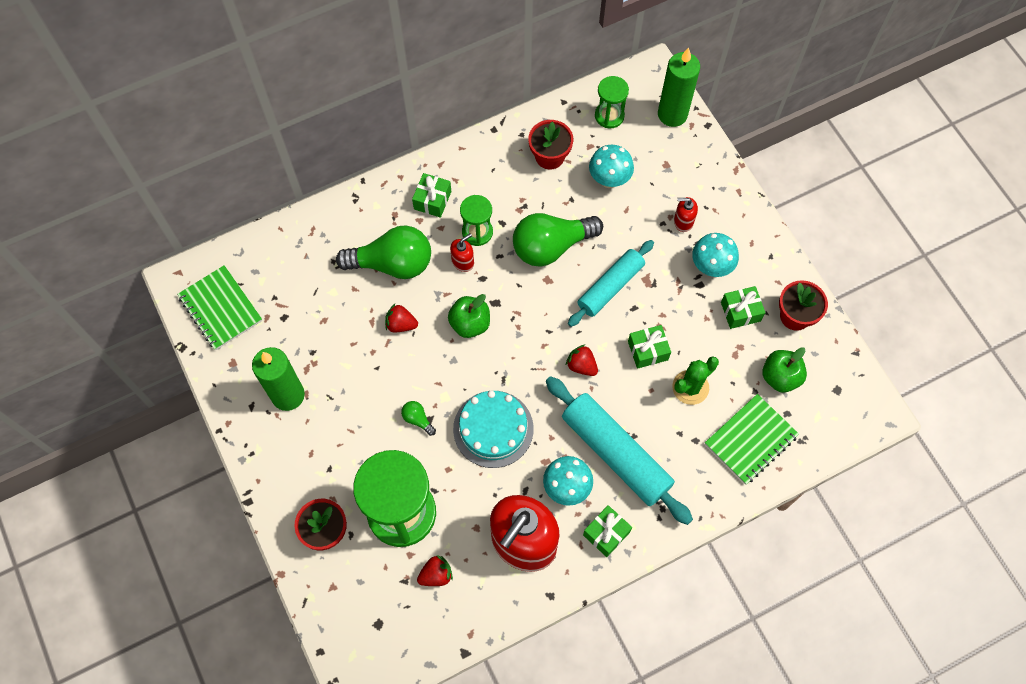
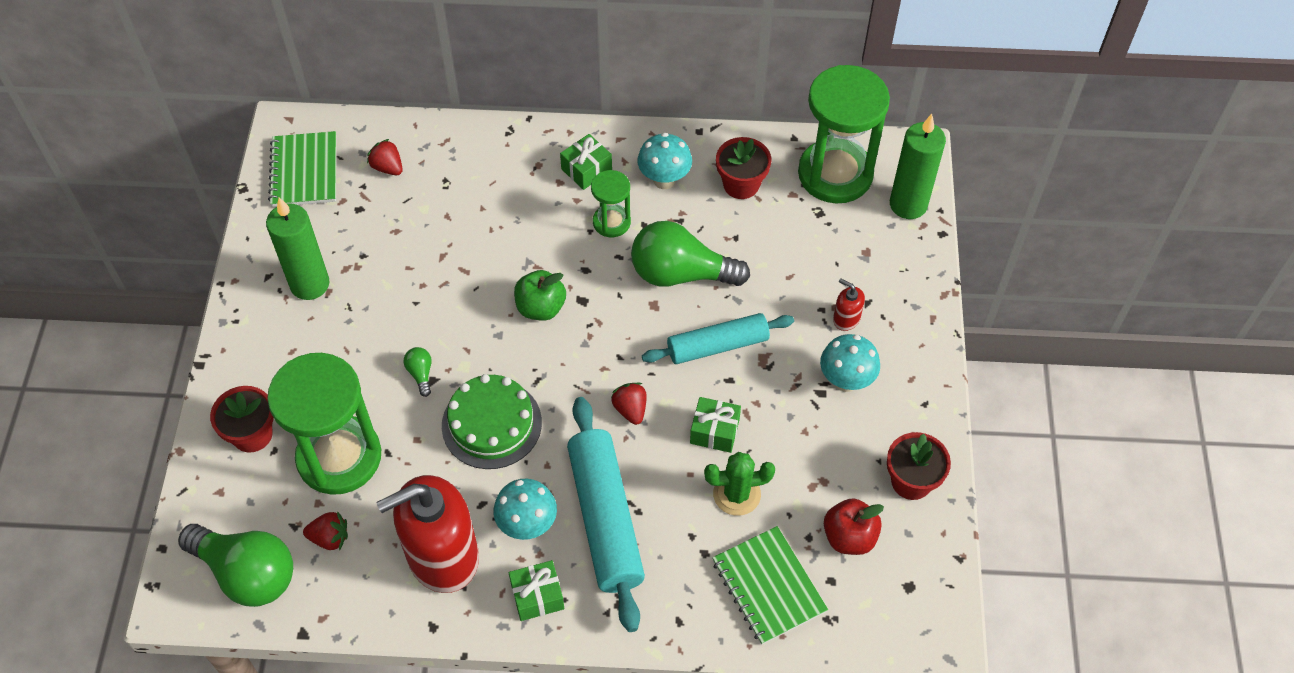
camera: 30 degrees right, 10 degrees down
(392, 263) = (502, 210): green light bulb -> green light bulb (247, 573)
(401, 324) = (469, 273): red strawberry -> red strawberry (388, 167)
(463, 262) = (576, 243): red soap dispenser -> none
(493, 429) = (491, 424): turquoise cake -> green cake
(609, 116) = (835, 174): green hourglass -> green hourglass, size x2.01
(609, 180) = (791, 237): turquoise mushroom -> turquoise mushroom (664, 180)
(740, 311) = (849, 444): green gift -> none
(750, 440) = (768, 586): green notebook -> green notebook turned 75 degrees clockwise
(780, 377) = (849, 537): green apple -> red apple

